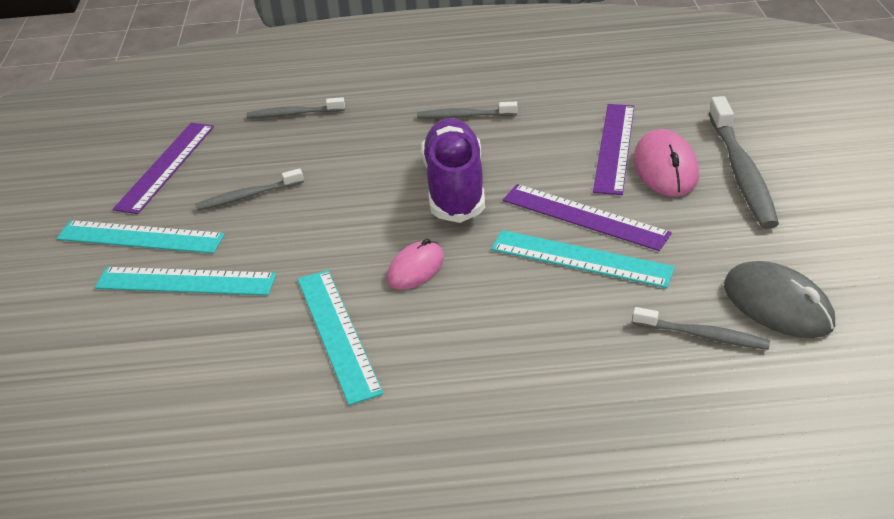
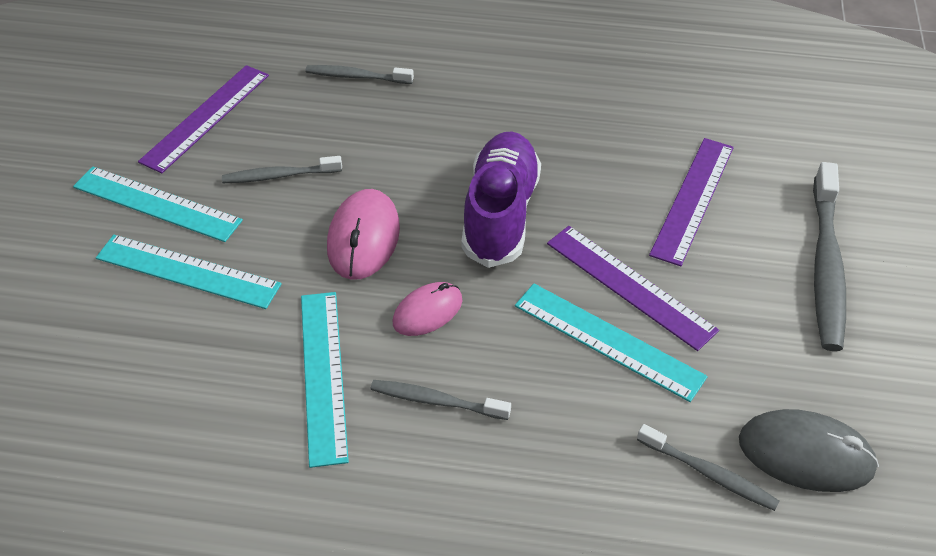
camera: 10 degrees right, 10 degrees up
(464, 116) = (539, 119): grey toothbrush -> grey toothbrush (436, 401)
(665, 168) = (741, 241): pink mouse -> pink mouse (363, 238)
(777, 305) = (805, 454): grey mouse -> grey mouse turned 45 degrees counterclockwise

